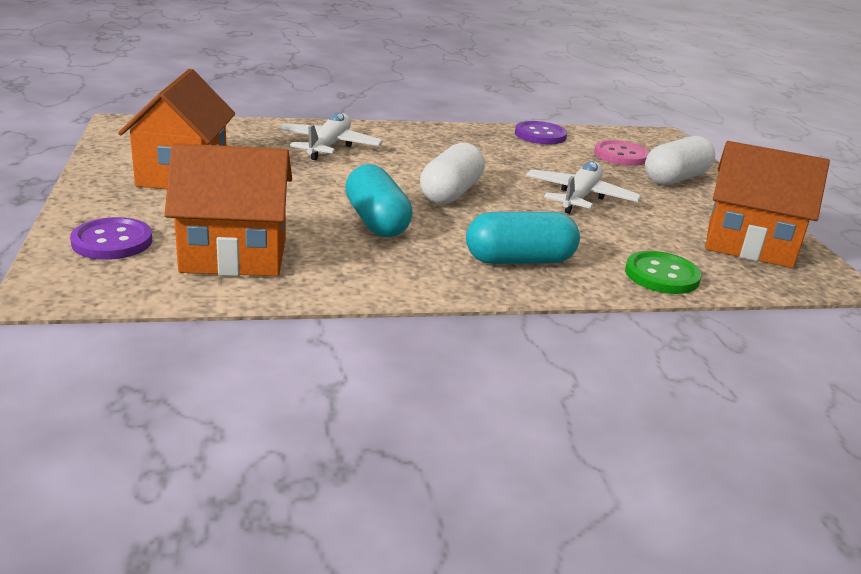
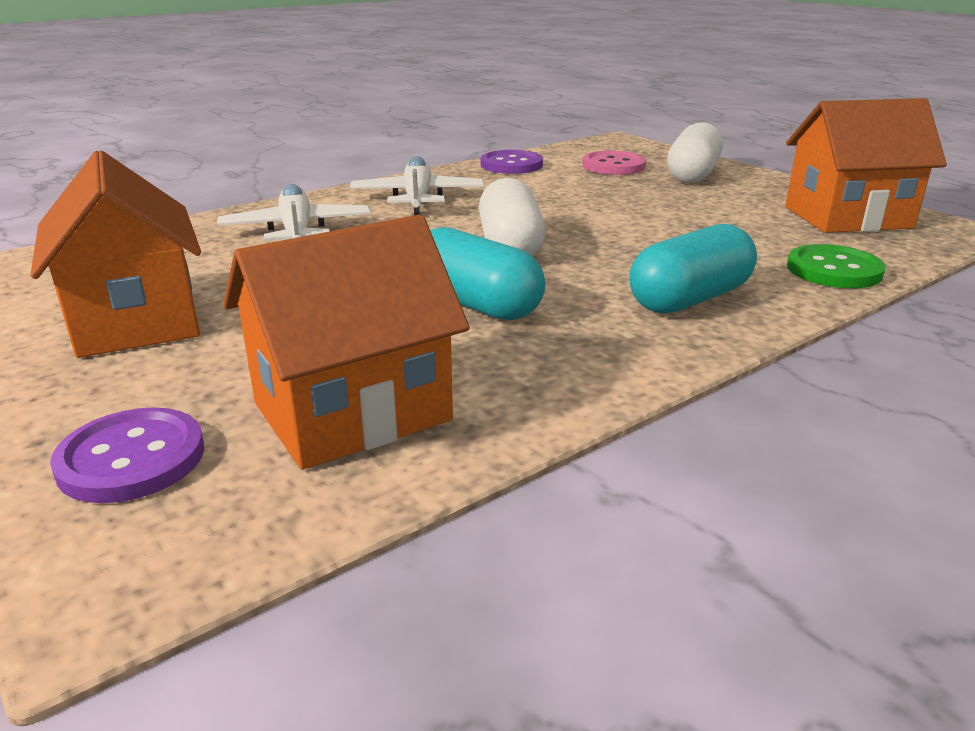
camera: 25 degrees left, 0 degrees up
(579, 197) = (640, 215): white plane -> white plane (417, 198)

